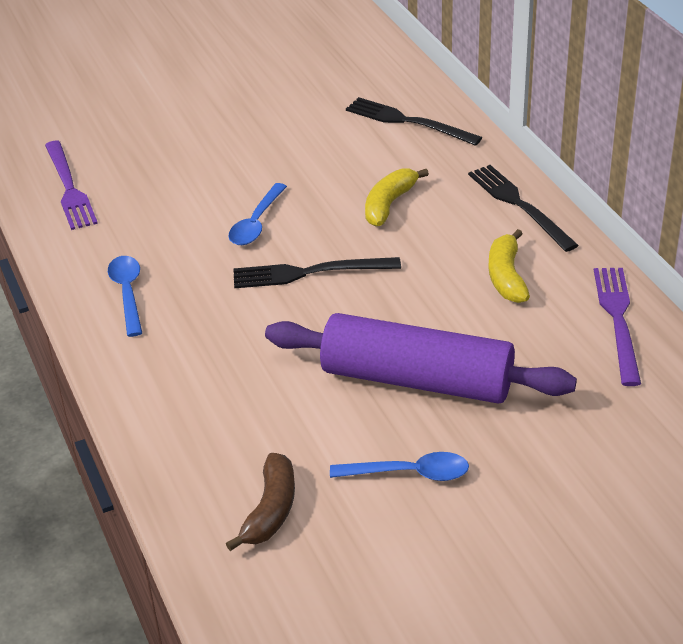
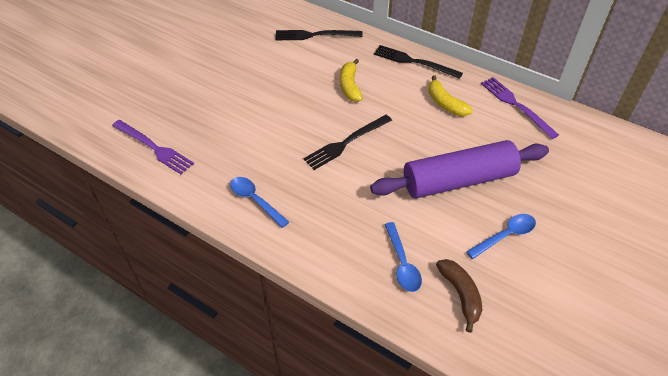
camera: 35 degrees left, 10 degrees up
(256, 223) = (289, 125): blue spoon -> blue spoon (402, 263)

